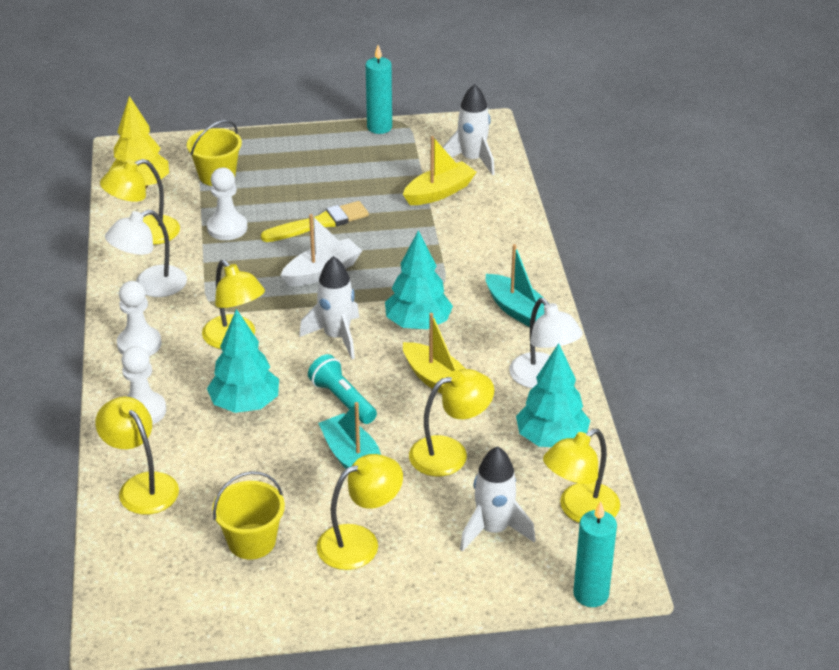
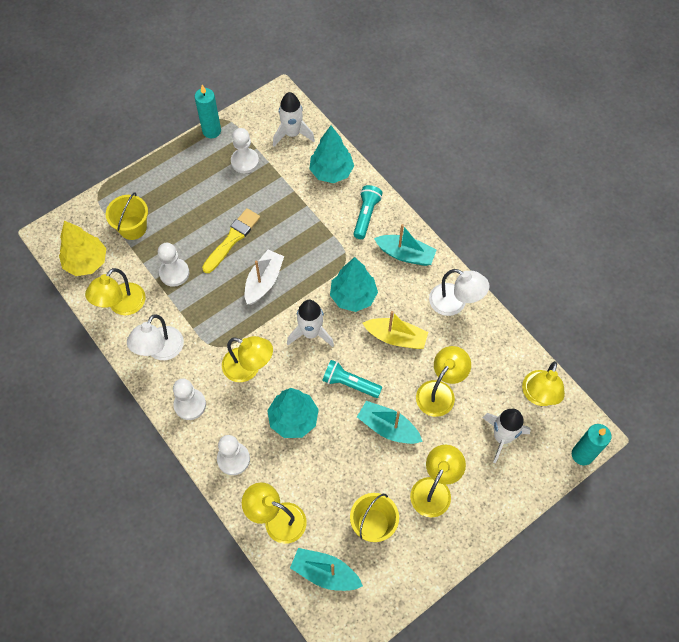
camera: 30 degrees left, 25 degrees up
(152, 560) = (325, 573): none -> turquoise boat
(394, 164) = (245, 161): none -> white pawn
(439, 192) = (290, 174): yellow boat -> none
(499, 259) = (366, 215): none -> turquoise flashlight
(551, 439) = (490, 349): turquoise tree -> turquoise tree (331, 172)

